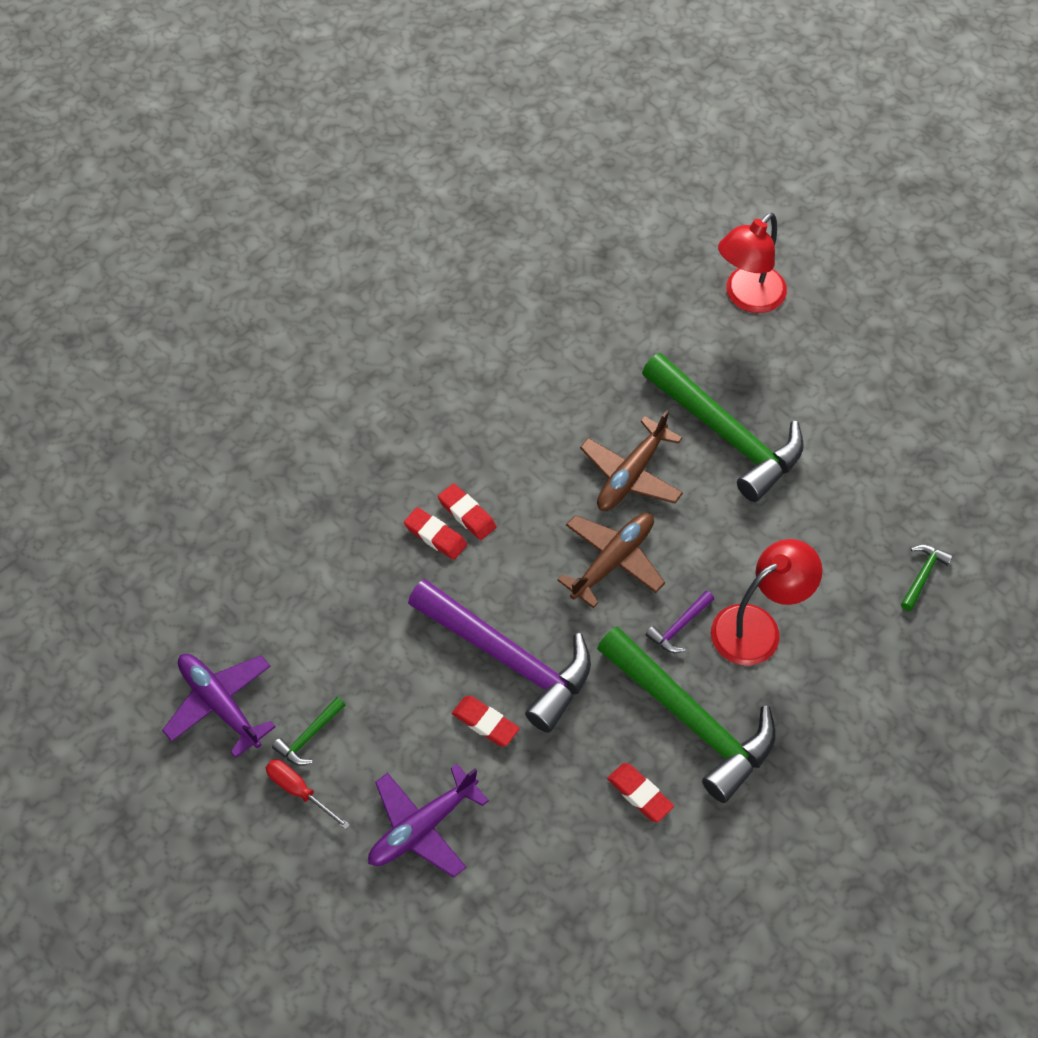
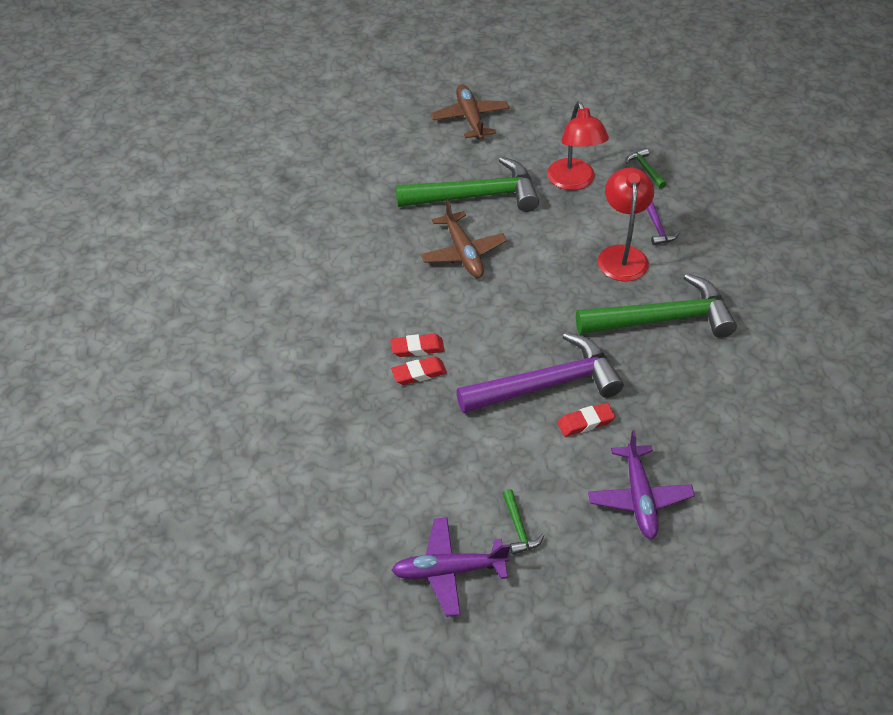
camera: 55 degrees left, 10 degrees down
(299, 791) = (558, 557): red screwdriver -> none
(613, 560) = (518, 295): brown plane -> brown plane (470, 118)
(640, 794) = (696, 371): red eraser -> none
(679, 627) = (593, 289): purple hammer -> purple hammer (658, 229)
(747, 298) = (387, 135): red lamp -> red lamp (574, 182)

